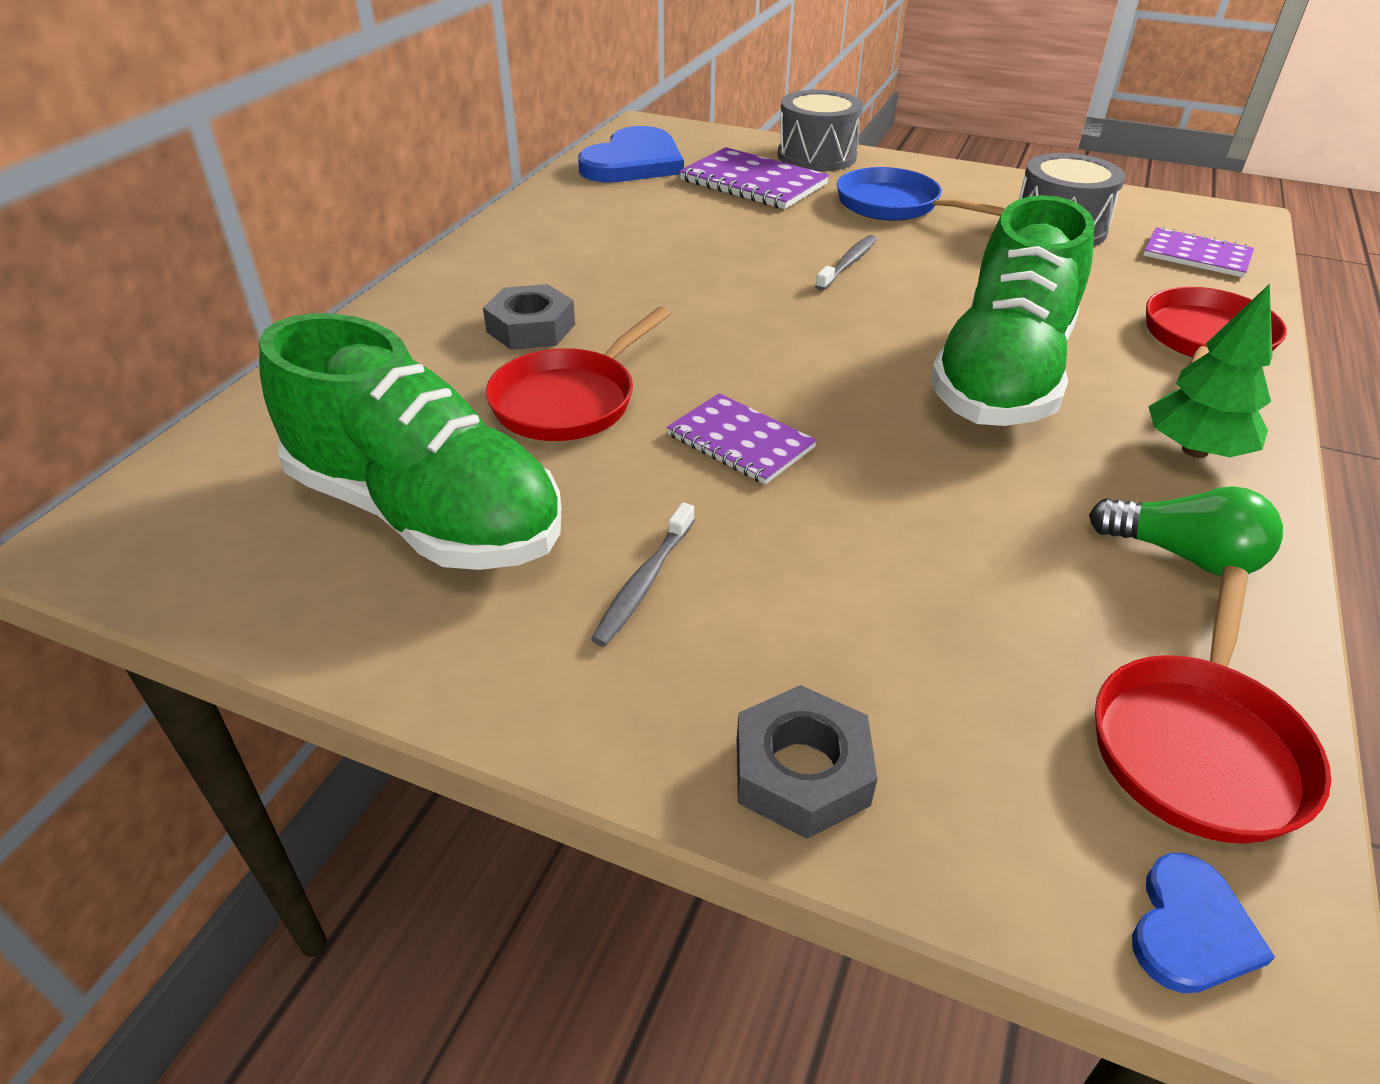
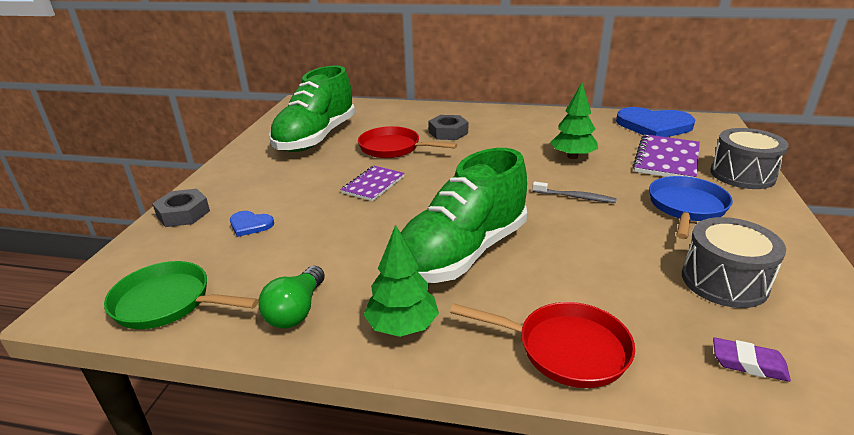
camera: 80 degrees right, 10 degrees down
(644, 583) = (279, 177): grey toothbrush -> none
(710, 238) = (572, 156): none -> green tree
(1002, 377) = (462, 253): green shoe -> green shoe turned 60 degrees counterclockwise
(1191, 929) = (88, 292): blue heart -> blue heart (250, 225)
(1196, 255) = (748, 363): purple notebook -> purple eraser
(1198, 745) = (168, 302): red pan -> green pan

